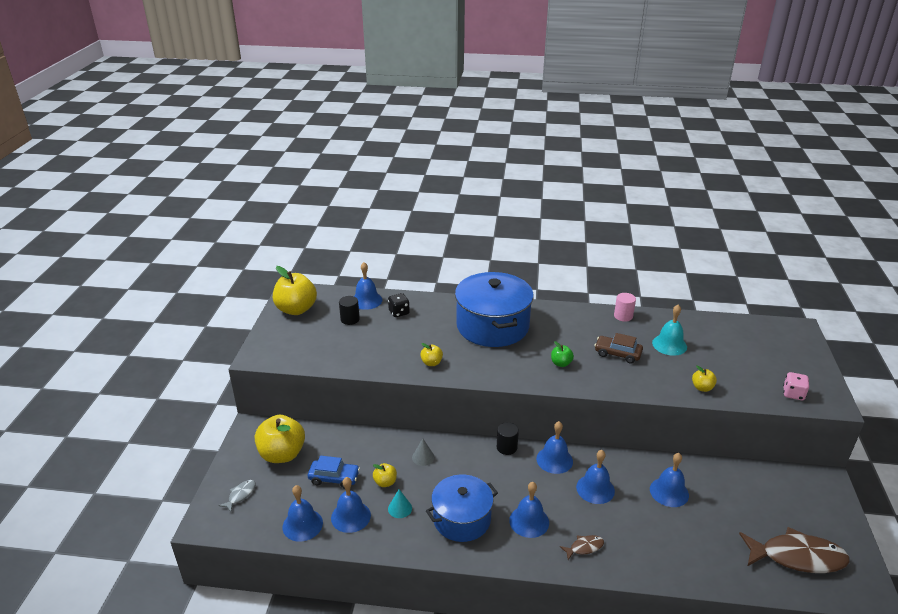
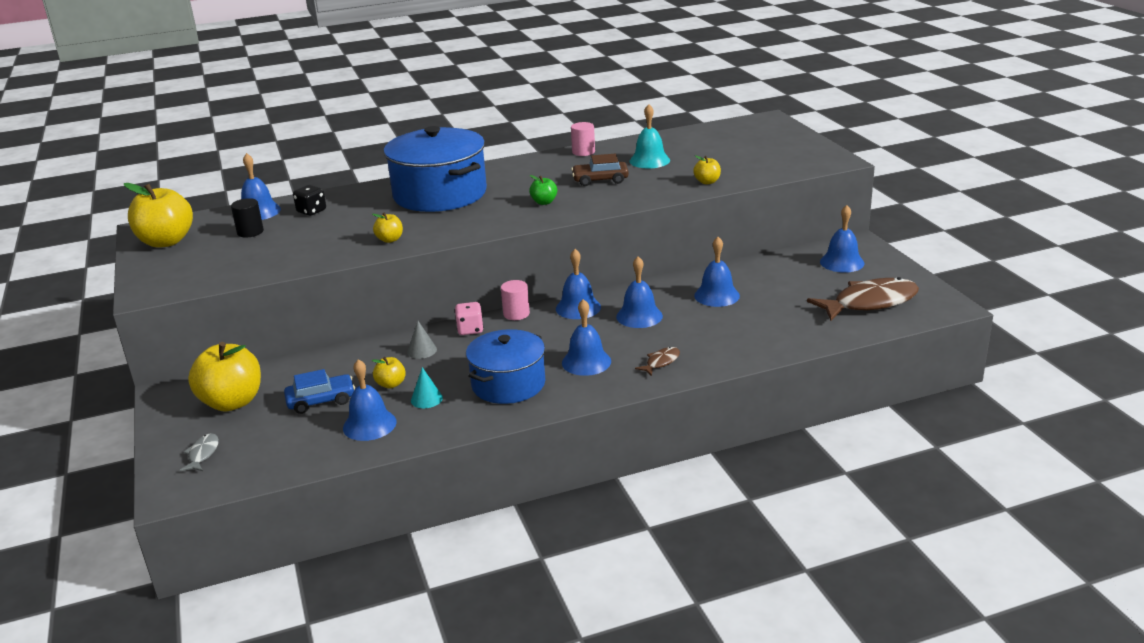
camera: 25 degrees left, 5 degrees down
(302, 525) = (311, 451): blue bell -> blue bell (842, 262)
(506, 447) = (516, 314): black cylinder -> pink cylinder
(793, 394) = (797, 164): pink dice -> pink dice (470, 330)

